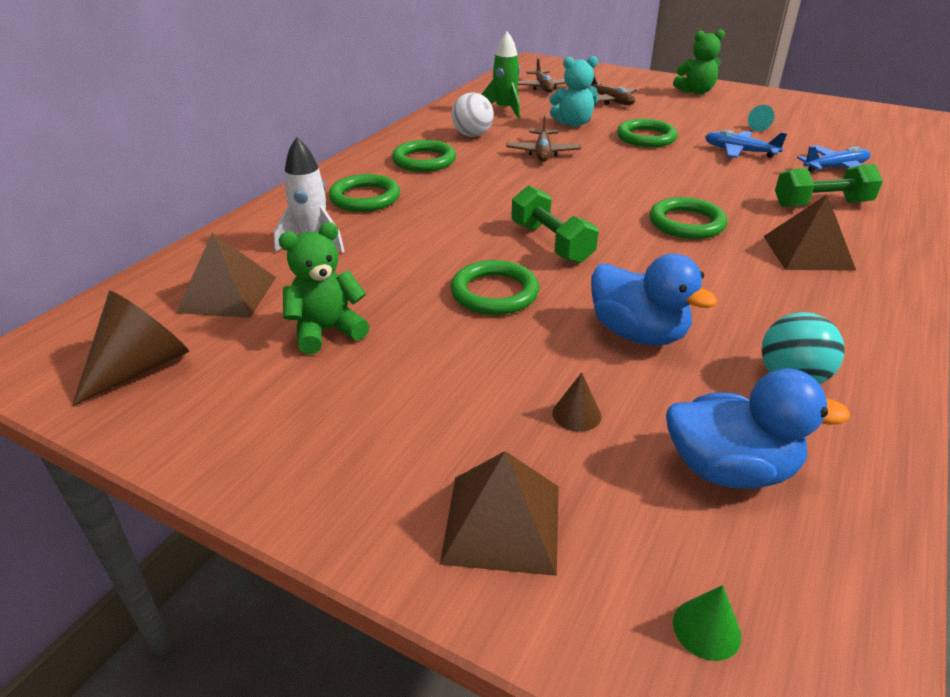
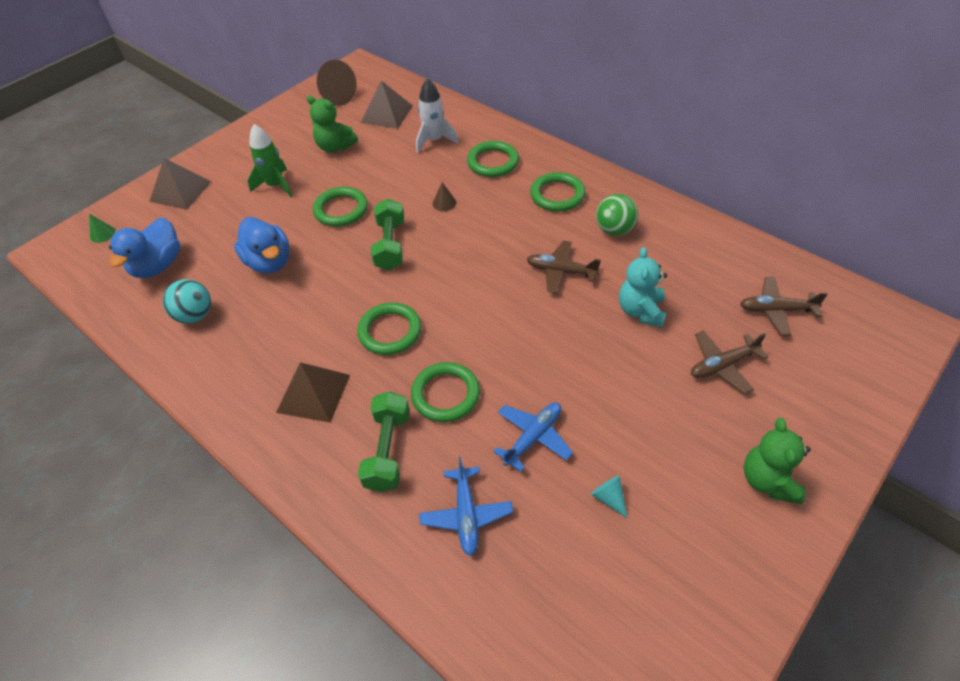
camera: 105 degrees right, 15 degrees up
(326, 331) = (335, 147): green teddy bear -> green teddy bear turned 135 degrees clockwise
(472, 135) = (614, 230): white ball -> green ball
(505, 110) = (689, 263): green rocket -> green rocket (276, 186)
(551, 243) = (390, 245): green dumbbell -> green dumbbell turned 75 degrees counterclockwise
(576, 414) = (223, 223): brown cone -> brown cone (444, 203)
(638, 334) = (269, 262): blue duck -> blue duck turned 90 degrees counterclockwise
(646, 137) = (590, 363): green ring -> green ring (445, 394)

